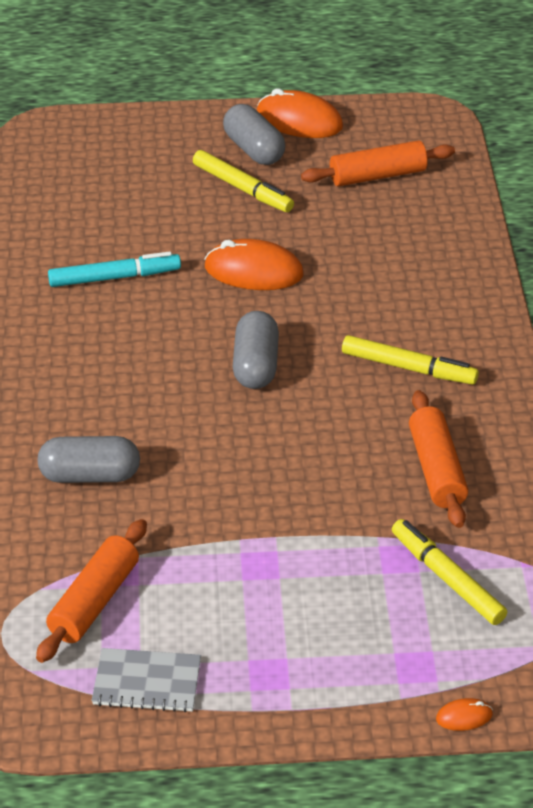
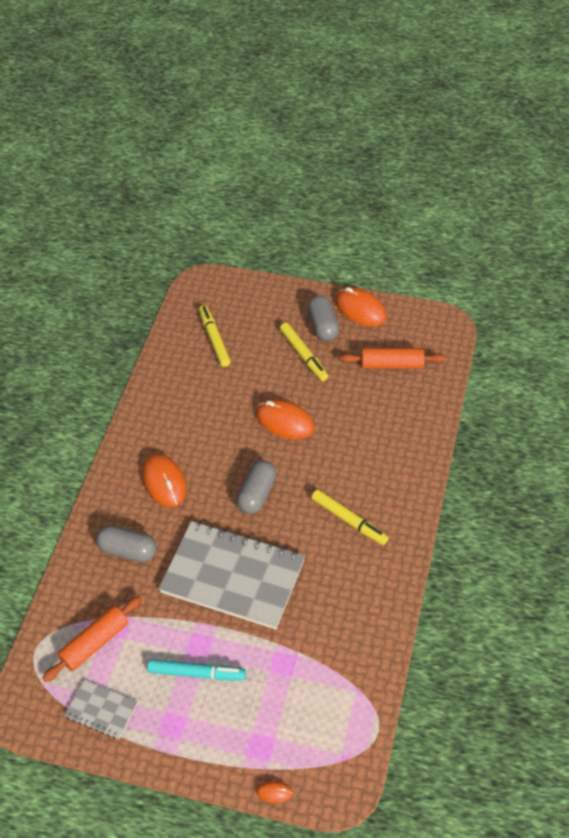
camera: 20 degrees right, 10 degrees up
(105, 380) = (164, 482): none -> orange mouse
(114, 277) = (200, 406): turquoise marker -> turquoise marker (197, 673)
(269, 471) = (233, 576): none -> grey notebook
(437, 469) = (334, 603): orange rolling pin -> none
(447, 578) = (306, 687): yellow marker -> yellow marker (214, 339)

